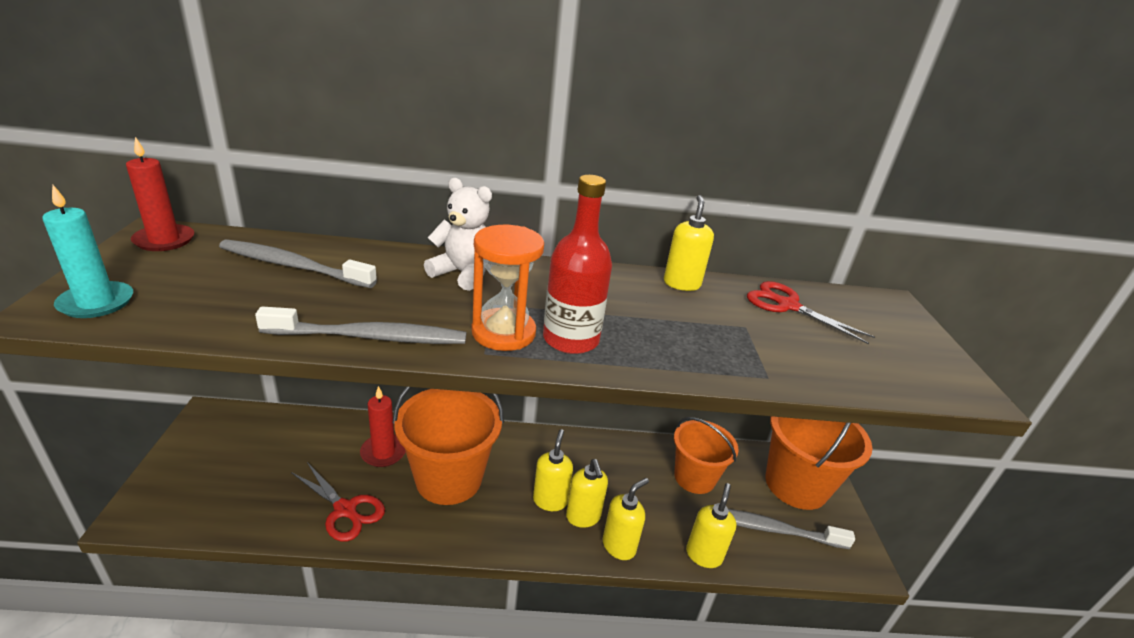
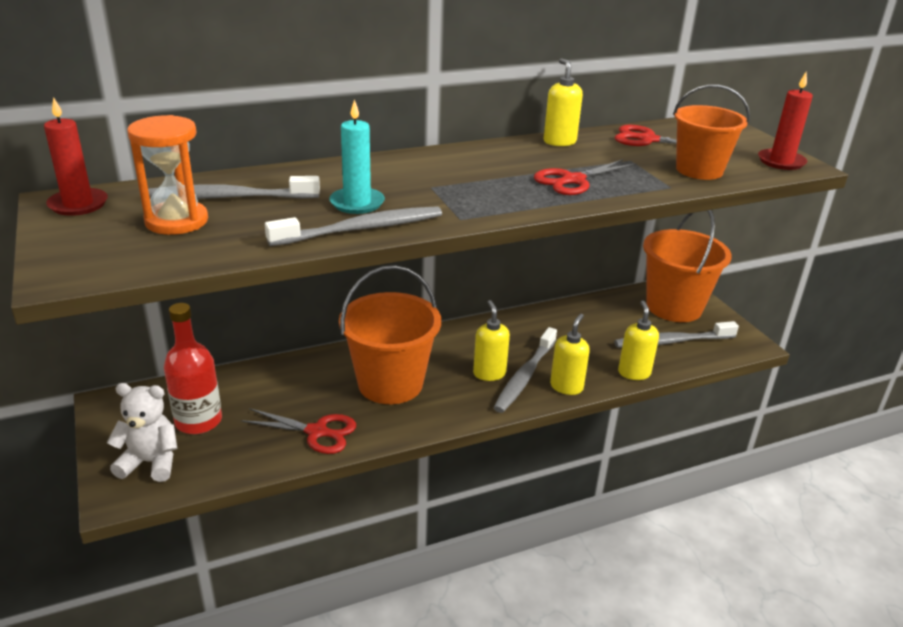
camera: 20 degrees left, 0 degrees up
(96, 303) = (93, 260): turquoise candle -> turquoise candle (357, 203)
(383, 452) = (314, 382): red candle -> red candle (781, 162)
(463, 273) = (381, 171): white teddy bear -> white teddy bear (150, 462)
(503, 332) = (460, 203): orange hourglass -> orange hourglass (176, 221)
(571, 339) = (514, 196): red bottle -> red bottle (198, 421)
(583, 517) = (524, 376): yellow soap dispenser -> grey toothbrush
(655, 336) = (573, 180): none -> red scissors
(694, 477) = (594, 324): orange bucket -> orange bucket (699, 170)

